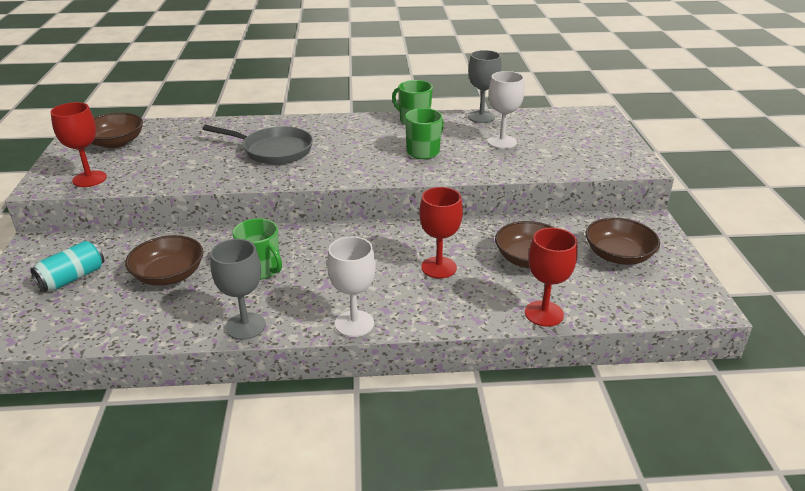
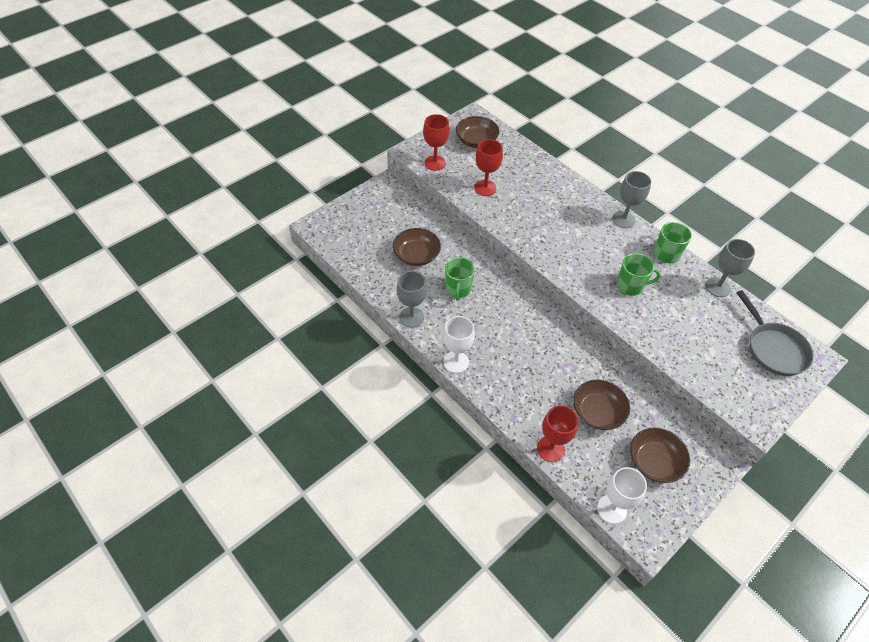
camera: 50 degrees right, 20 degrees up
(72, 278) = (379, 221): turquoise can -> none
(273, 150) = (546, 213): grey pan -> grey pan (773, 349)
(347, 120) = (623, 220): none -> grey goblet
(438, 267) = (541, 369): red goblet -> red goblet (485, 188)
(502, 142) = (695, 320): white goblet -> white goblet (611, 509)

